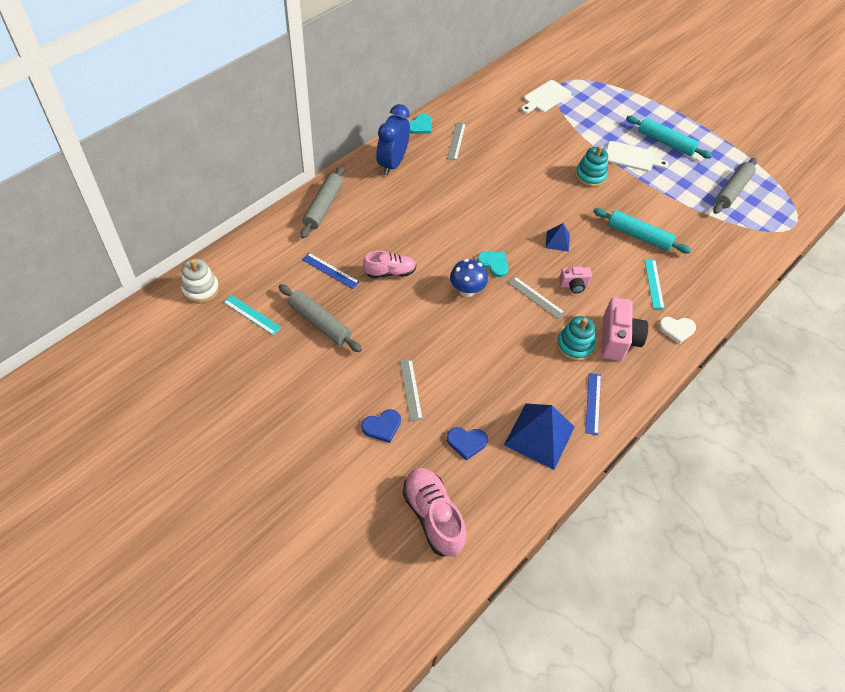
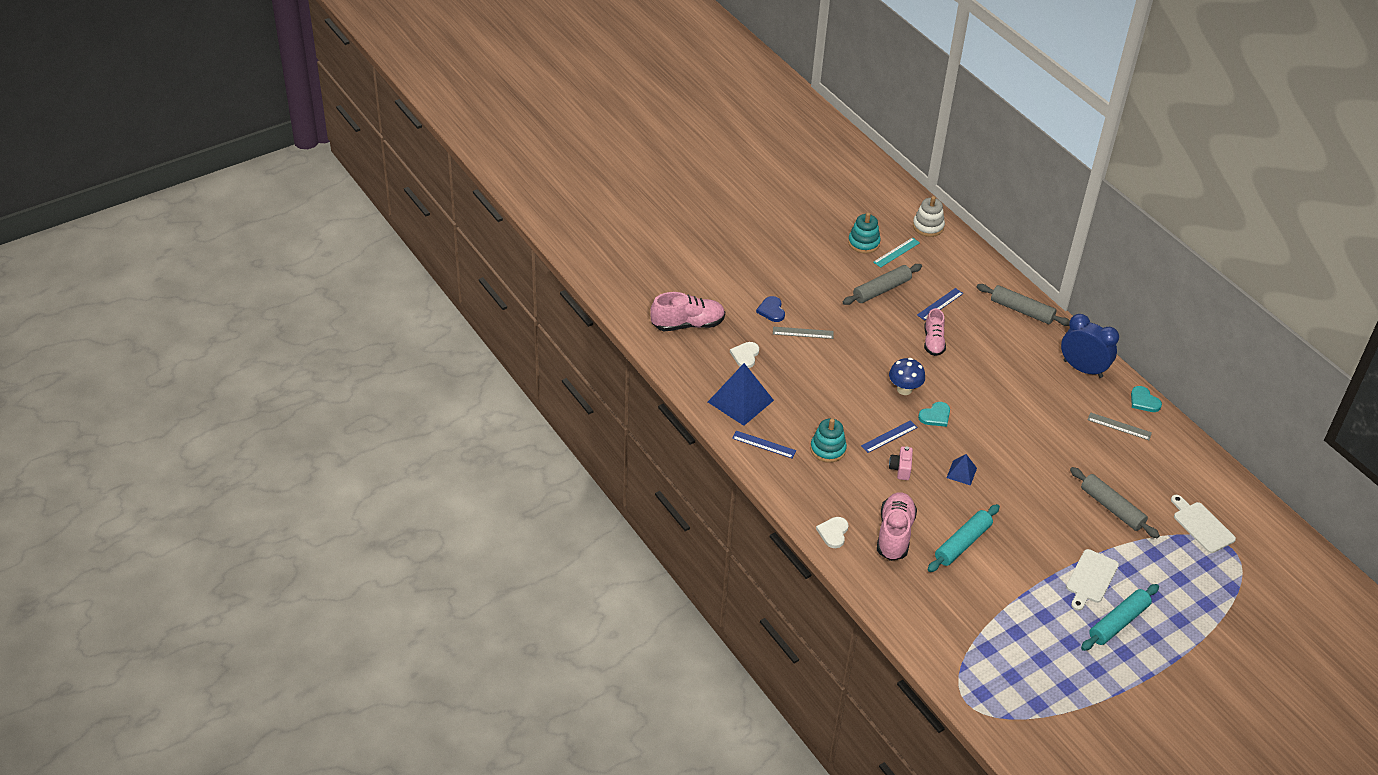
camera: 105 degrees right, 10 degrees down
(466, 442) = (745, 355): blue heart -> white heart
(536, 297) = (889, 436): grey ruler -> blue ruler
(590, 176) = (1059, 529): turquoise stacking toy -> turquoise stacking toy (863, 243)
(617, 339) = (829, 483): pink camera -> none
(654, 283) = (894, 534): turquoise ruler -> pink shoe
(732, 190) = (1029, 661): grey rolling pin -> grey rolling pin (1112, 508)

